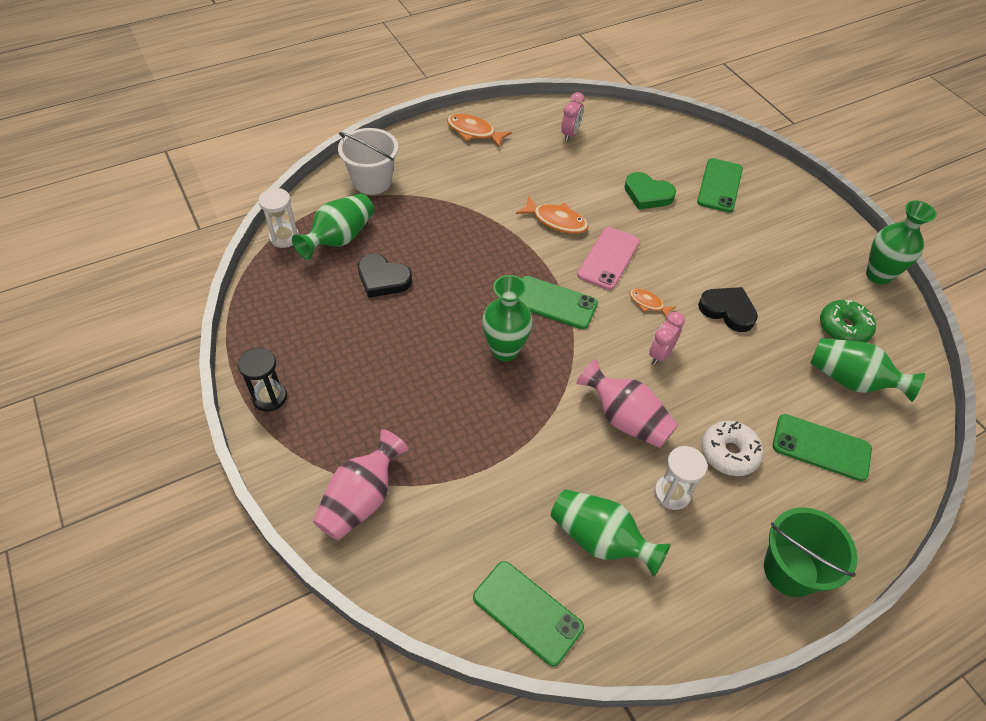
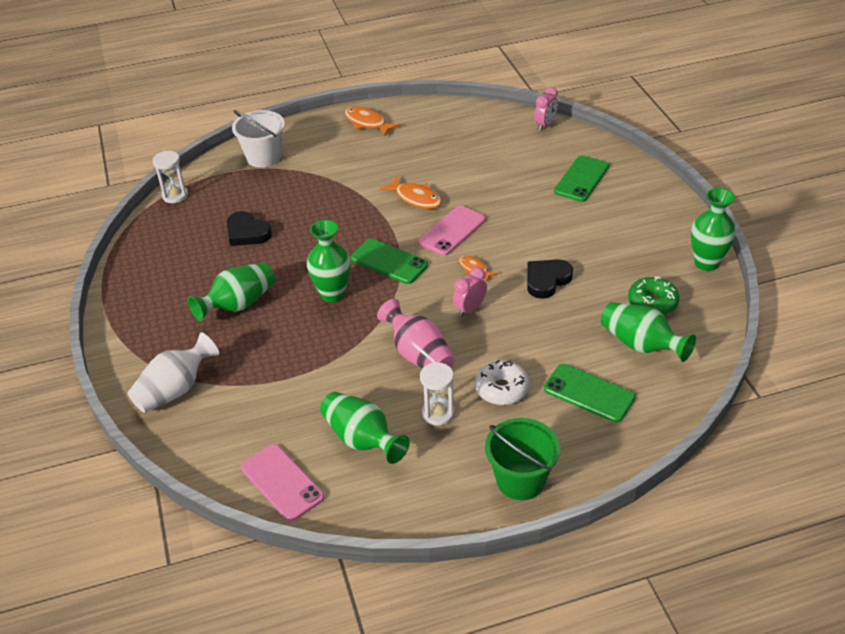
camera: 15 degrees right, 10 degrees down
(269, 397) = (126, 311): black hourglass -> none
(340, 238) = (221, 199): green vase -> green vase (239, 304)
(361, 499) = (175, 390): pink vase -> white vase
(527, 612) = (282, 482): green phone -> pink phone
(570, 134) = (455, 129): pink clock -> pink clock (545, 125)
(647, 194) = (509, 182): green heart -> none
(728, 310) = (546, 280): black heart -> black heart turned 90 degrees counterclockwise

